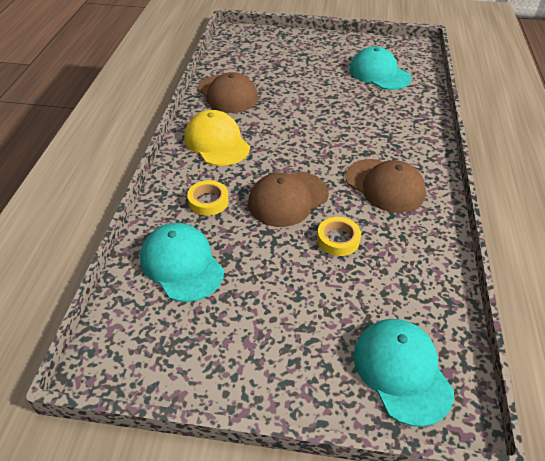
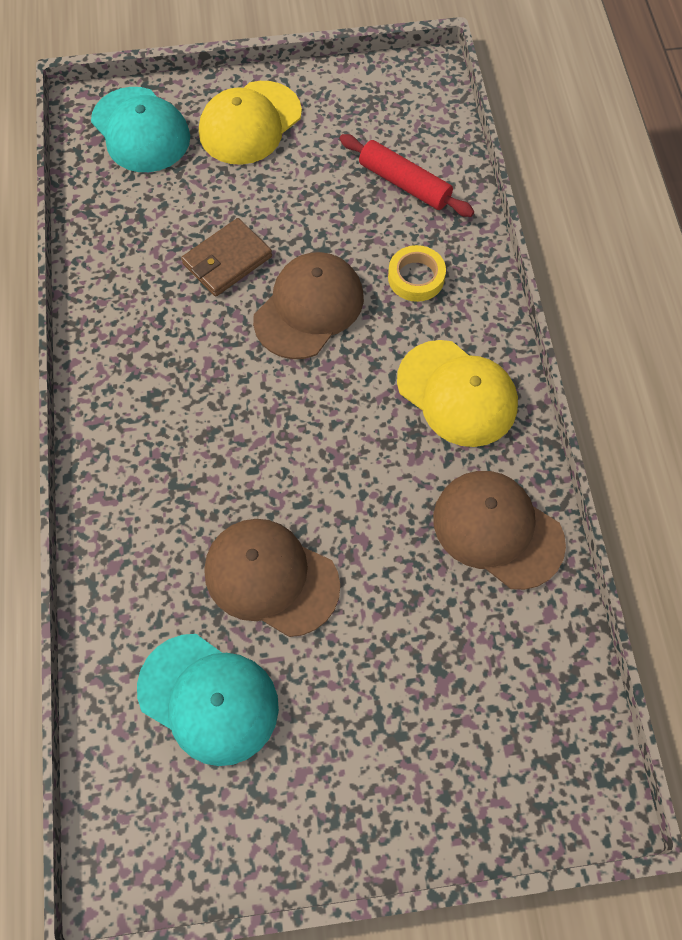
camera: 165 degrees right, 20 degrees up
(181, 264) = (404, 184): turquoise cap -> red rolling pin
(293, 352) = (250, 123): none -> yellow cap
(338, 239) = (227, 260): yellow tape -> brown wallet
(385, 185) = (173, 368): brown cap -> brown cap (271, 578)

